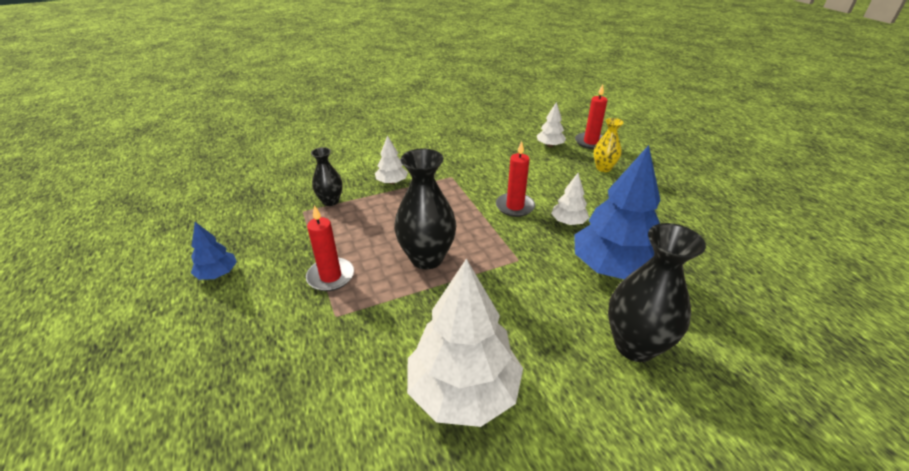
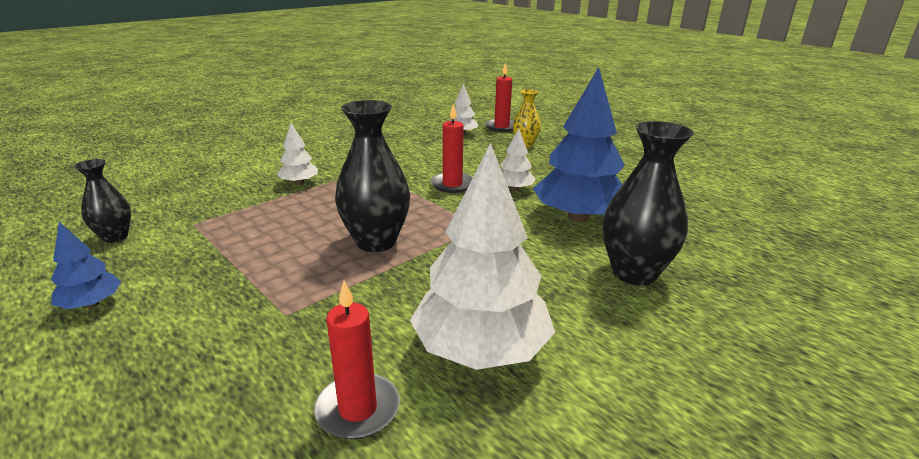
camera: 20 degrees left, 10 degrees down
(330, 201) = (227, 209): black vase -> black vase (115, 237)
(330, 276) = (261, 278): red candle -> red candle (358, 409)

